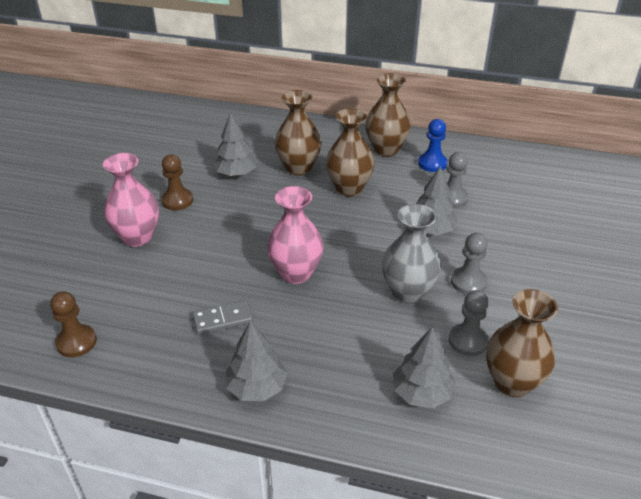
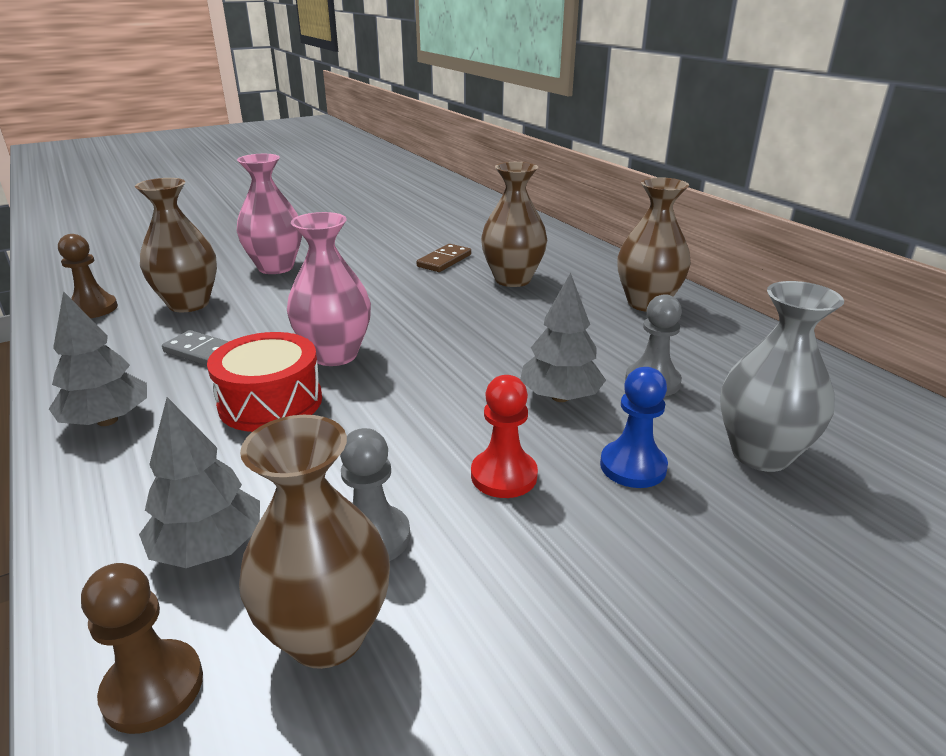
camera: 45 degrees right, 10 degrees down
(177, 200) = (356, 258): brown pawn -> brown pawn (153, 688)
(236, 173) = (444, 261): grey tree -> brown domino
(317, 319) = (270, 402): none -> red drum
(349, 188) = (534, 316): brown vase -> brown vase (189, 304)
(408, 292) = (407, 438): grey vase -> grey vase (760, 454)
(432, 163) = (688, 339): blue pawn -> blue pawn (633, 466)
(468, 282) = (504, 475): grey pawn -> red pawn

